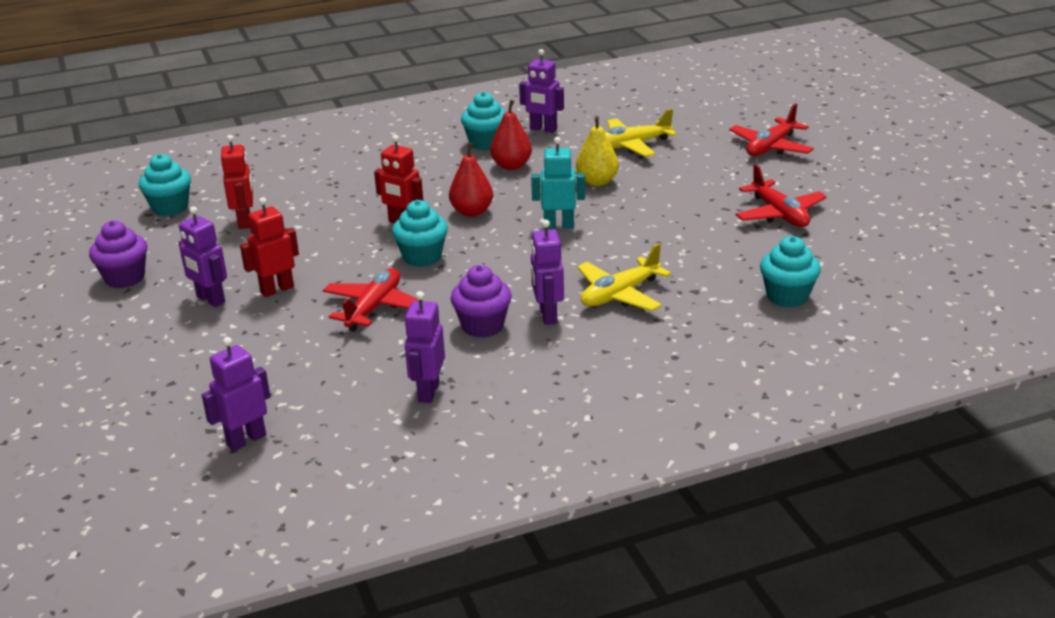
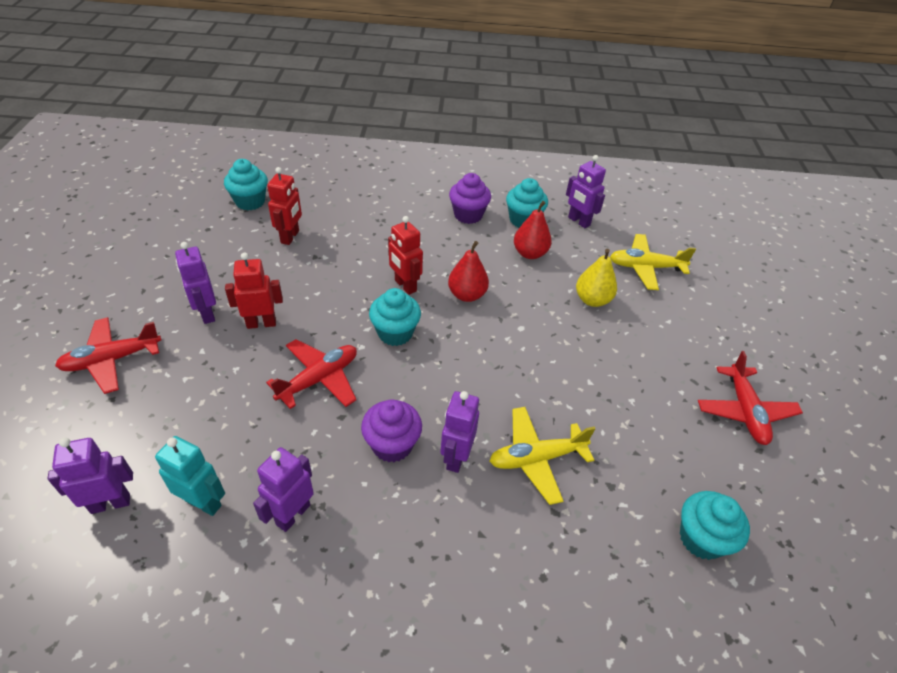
camera: 20 degrees right, 15 degrees up
(125, 278) = (167, 263): purple cupcake -> purple cupcake (468, 215)
(559, 225) = (530, 341): turquoise robot -> turquoise robot (203, 502)
(771, 147) = (774, 317): red plane -> red plane (112, 360)

